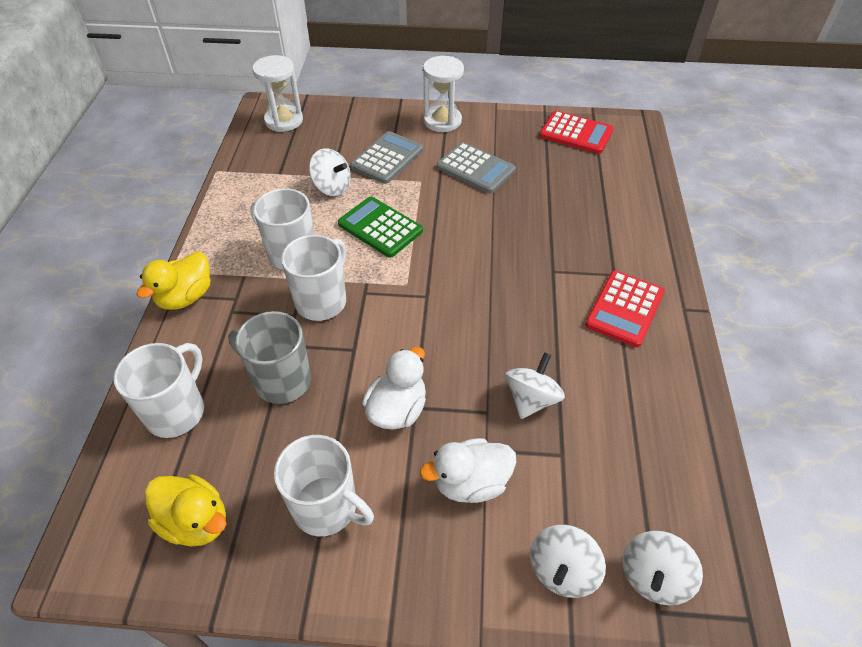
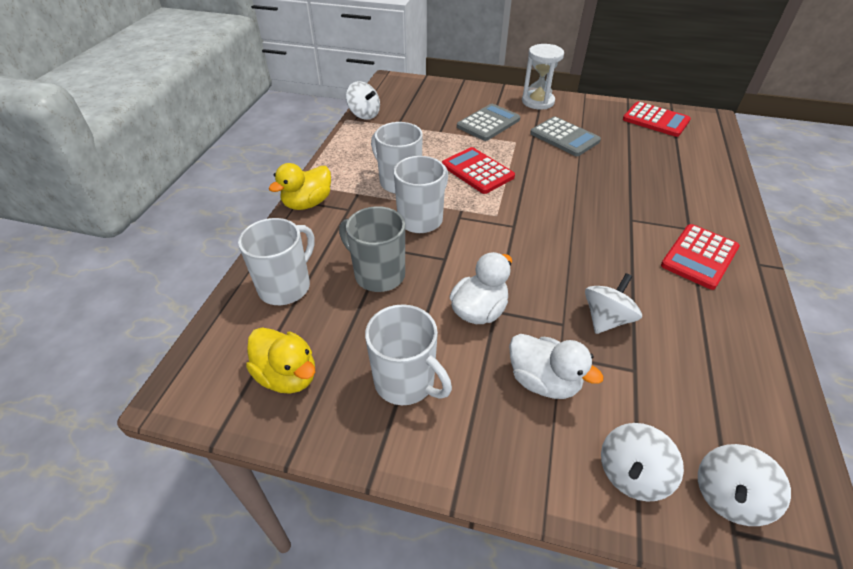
camera: 10 degrees right, 5 degrees down
(284, 120) = (405, 90): white hourglass -> none
(332, 187) = (439, 139): white spinning top -> white spinning top (364, 114)
(380, 227) = (477, 171): green calculator -> red calculator
(470, 482) = (543, 381): white duck -> white duck turned 135 degrees counterclockwise

